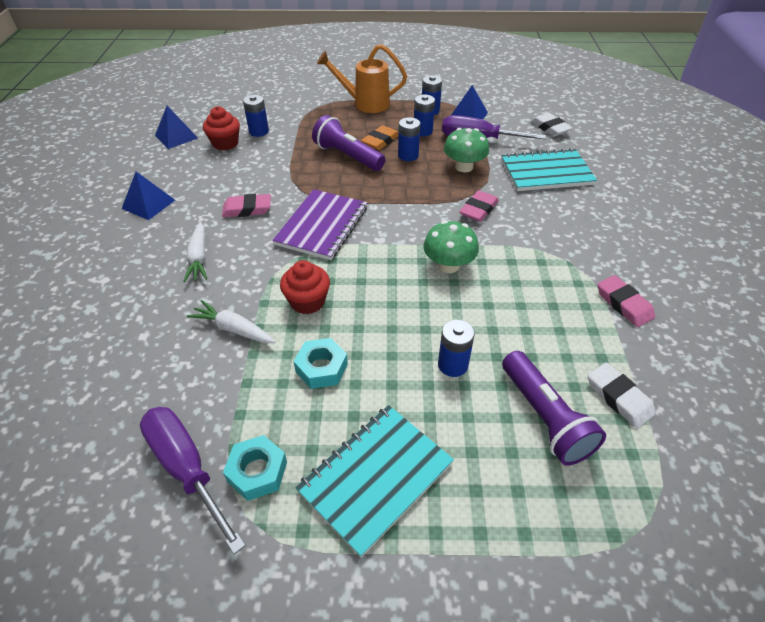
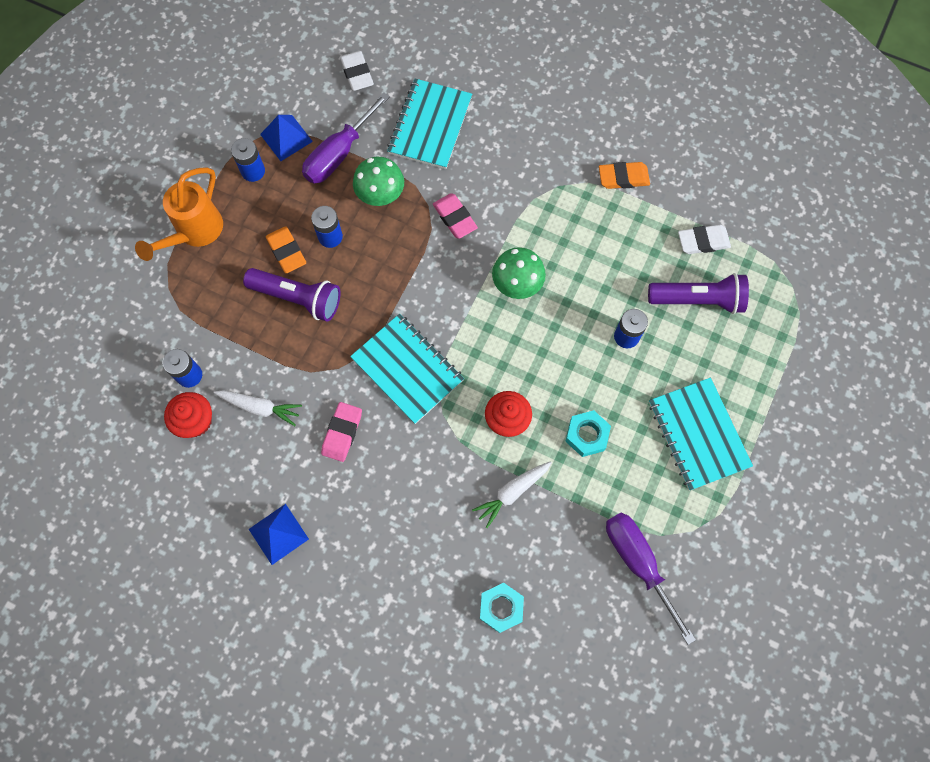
camera: 65 degrees left, 25 degrees up
(176, 136) = (145, 475): blue pyramid -> none
(186, 468) = (638, 563): purple screwdriver -> purple screwdriver turned 75 degrees clockwise
(199, 258) = (399, 500): white carrot -> white carrot (260, 407)
(257, 471) = (661, 513): turquoise nut -> turquoise nut (501, 608)
(322, 226) = (407, 369): purple notebook -> turquoise notebook
(347, 156) = (298, 298): purple flashlight -> purple flashlight turned 135 degrees counterclockwise
(422, 131) = (291, 199): blue battery -> none
(550, 128) = (357, 73): white eraser -> white eraser turned 75 degrees clockwise
(623, 304) = (623, 178): pink eraser -> orange eraser

